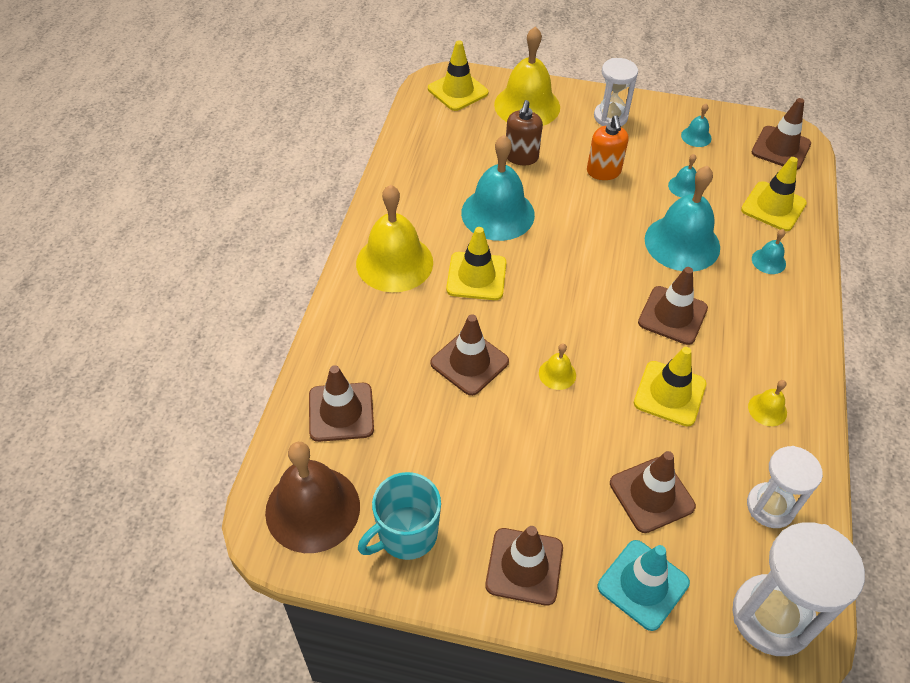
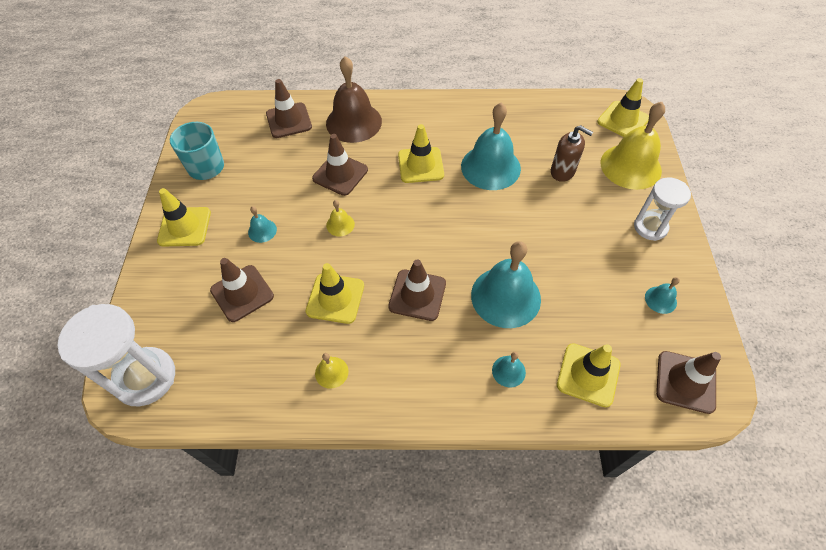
camera: 80 degrees right, 5 degrees up
(312, 508) = (220, 123): brown bell -> brown bell (354, 122)
(394, 262) = (419, 120): yellow bell -> none
(521, 157) = (562, 172): brown soap dispenser -> brown soap dispenser turned 150 degrees counterclockwise
(524, 566) = (184, 227): brown traffic cone -> yellow traffic cone
(603, 172) = (572, 230): orange soap dispenser -> none
(643, 584) = (171, 294): turquoise traffic cone -> none
(684, 187) = (581, 293): turquoise bell -> turquoise bell (262, 231)
(770, 506) = (237, 375): white hourglass -> none

